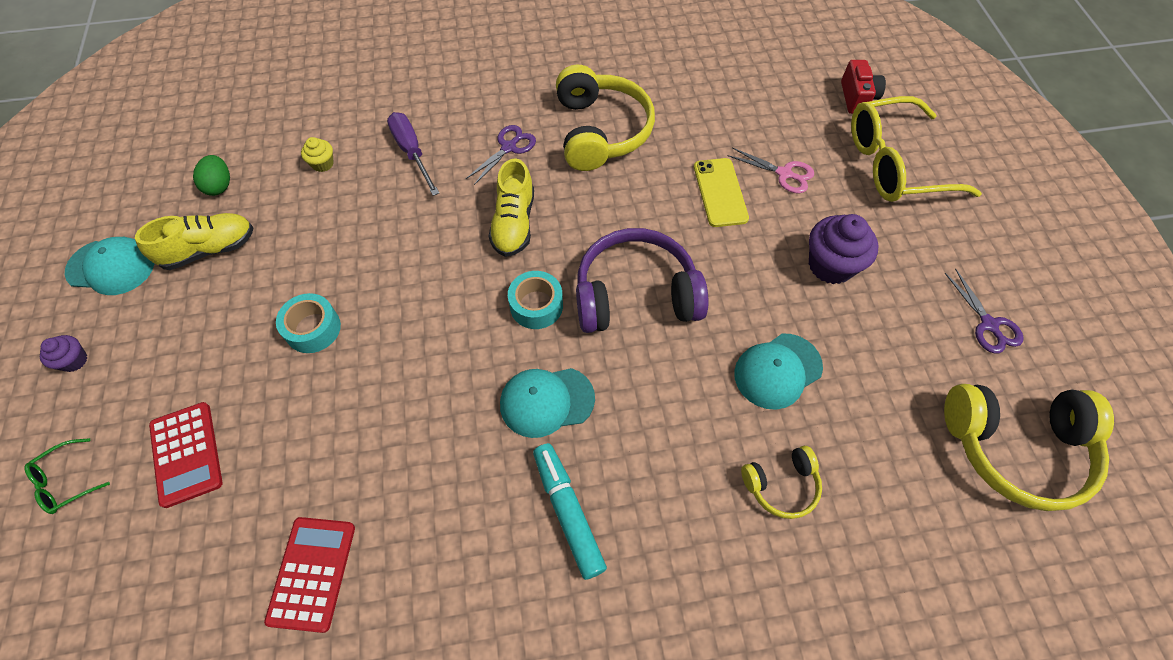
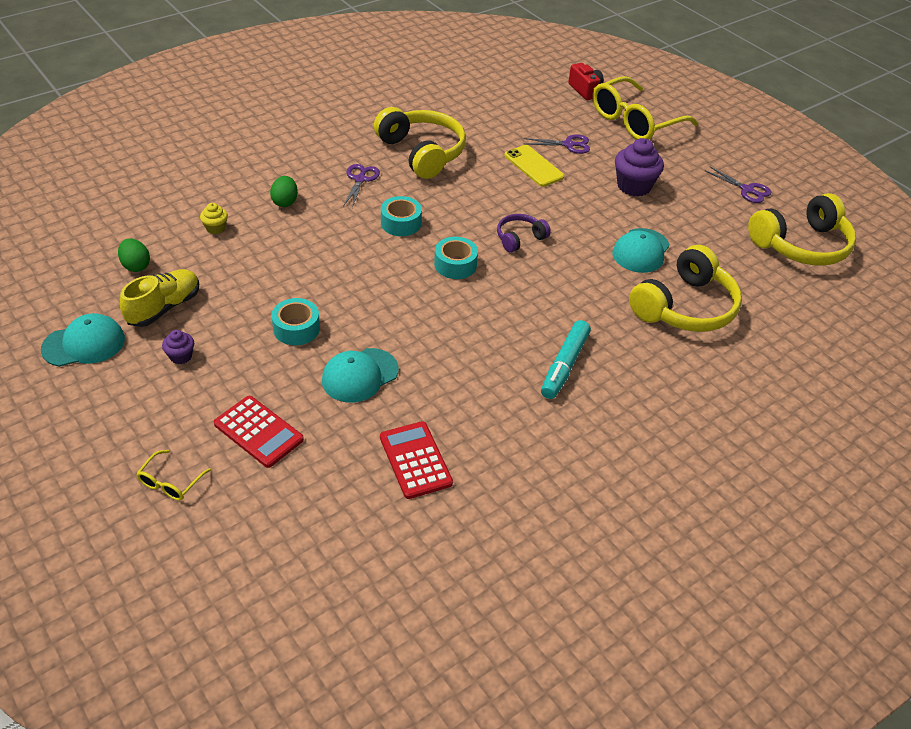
camera: 30 degrees left, 15 degrees down
(66, 482) = (170, 482): green glasses -> yellow glasses
(74, 360) = (106, 411): purple cupcake -> purple cupcake (181, 356)
(412, 152) = (285, 202): purple screwdriver -> green egg
(514, 223) = (401, 223): yellow shoe -> turquoise tape
(546, 401) = (504, 314): turquoise cap -> turquoise cap (360, 375)
(568, 511) = (564, 365): turquoise marker -> turquoise marker turned 105 degrees counterclockwise
(635, 295) = (519, 238): purple headphones -> purple headphones, size x0.51
(781, 485) = (685, 307): yellow headphones -> yellow headphones, size x1.95
(784, 174) = (568, 145): pink scissors -> purple scissors

